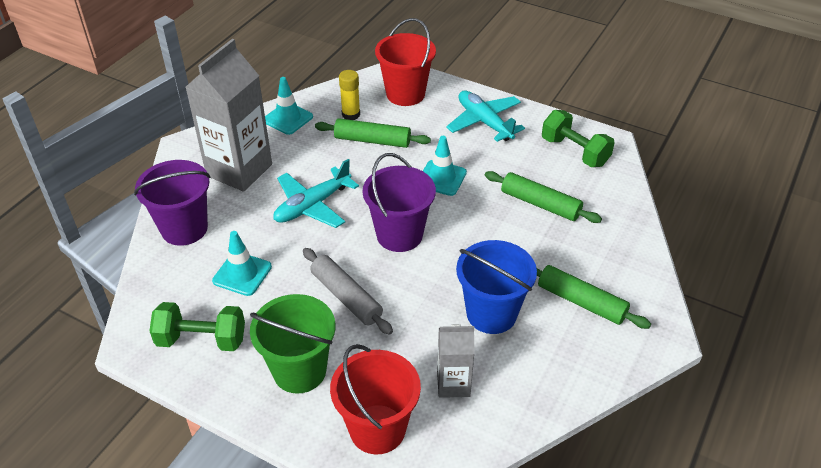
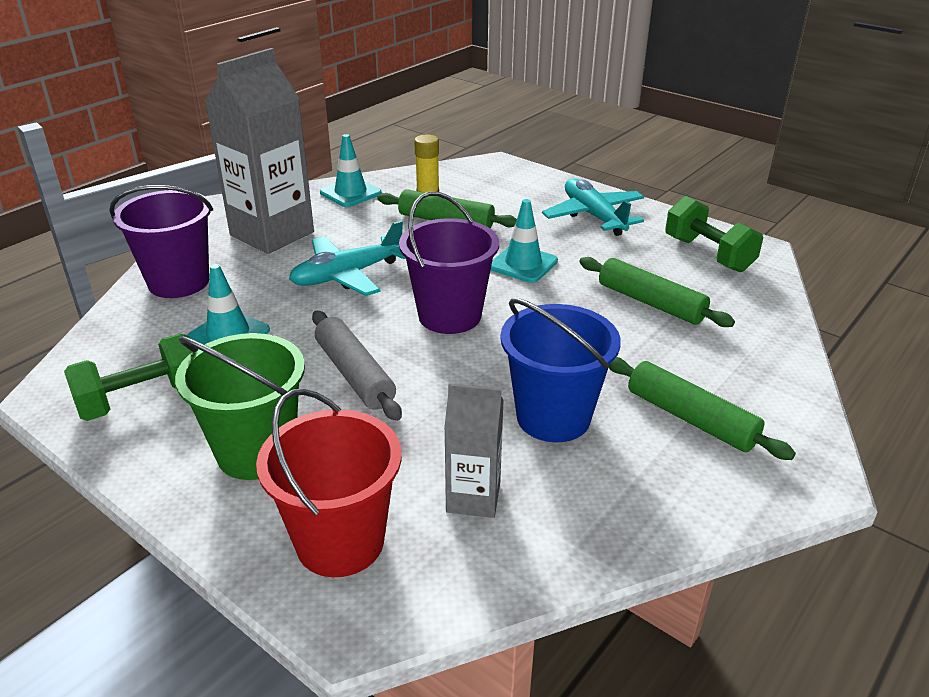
camera: 10 degrees right, 10 degrees down
(202, 340) = (142, 400): green dumbbell -> green dumbbell turned 45 degrees counterclockwise
(405, 94) = (501, 183): red bucket -> none

